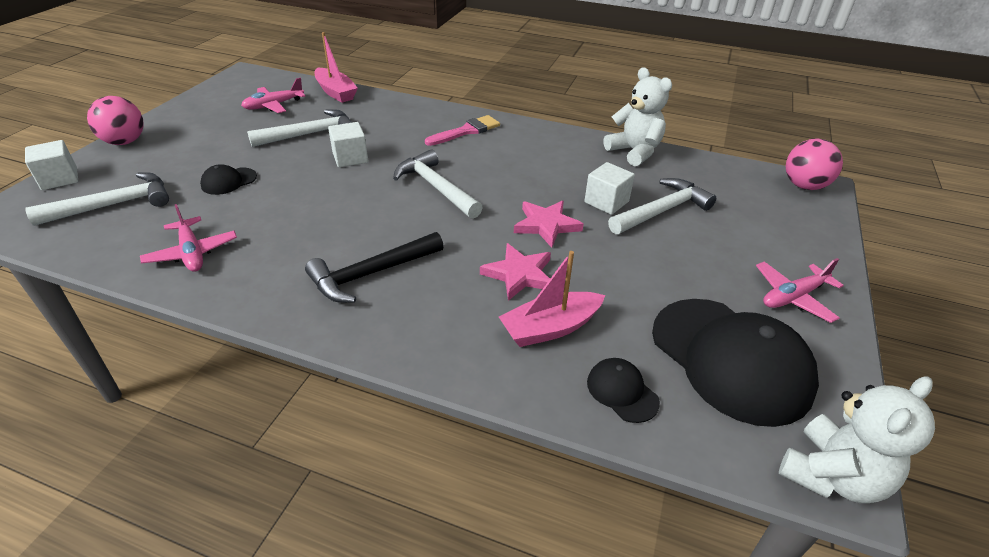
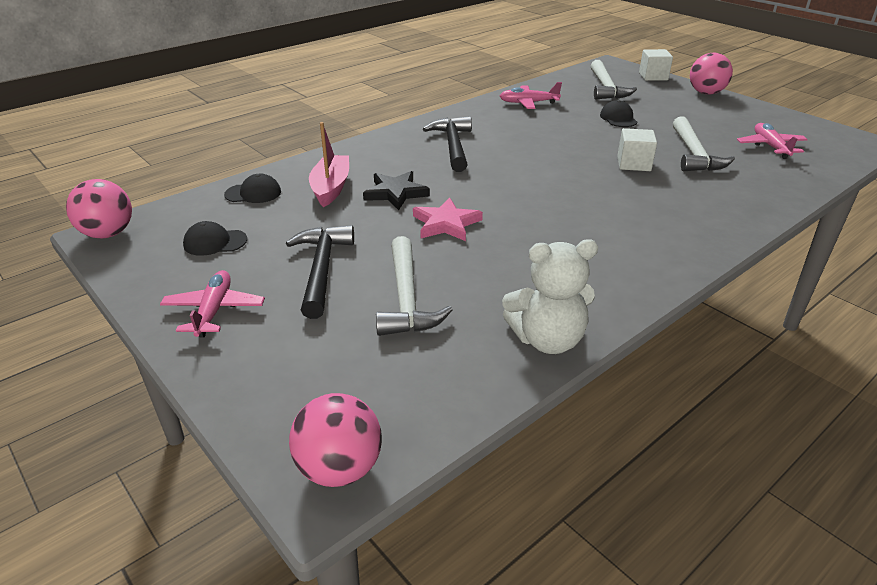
camera: 120 degrees right, 5 degrees down
(336, 92) = (804, 180): pink boat -> none
(436, 187) = (552, 190): white hammer -> none
(466, 131) = (668, 233): pink brush -> none
(519, 274) = (395, 193): pink star -> black star
(606, 202) = (453, 270): white cube -> none
(681, 265) = (321, 269): none -> black hammer
(730, 359) = (215, 242): black cap -> black cap, size x0.44
(831, 475) = (108, 234): white teddy bear -> pink ball

